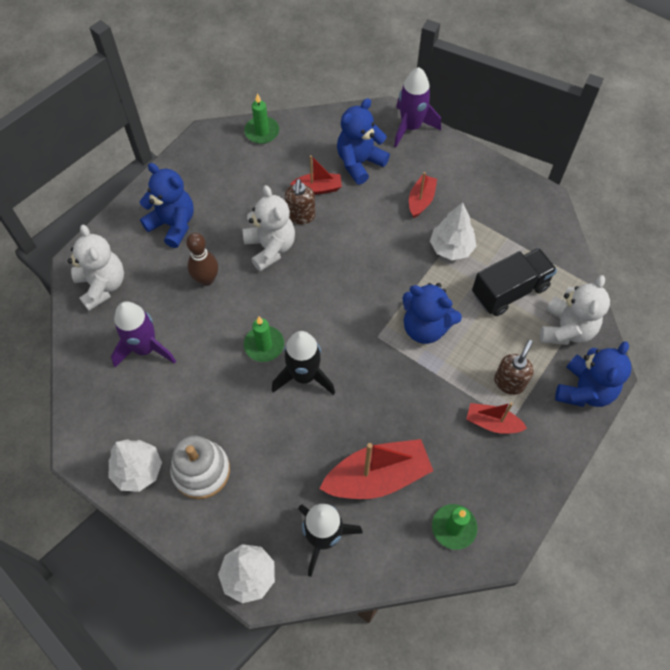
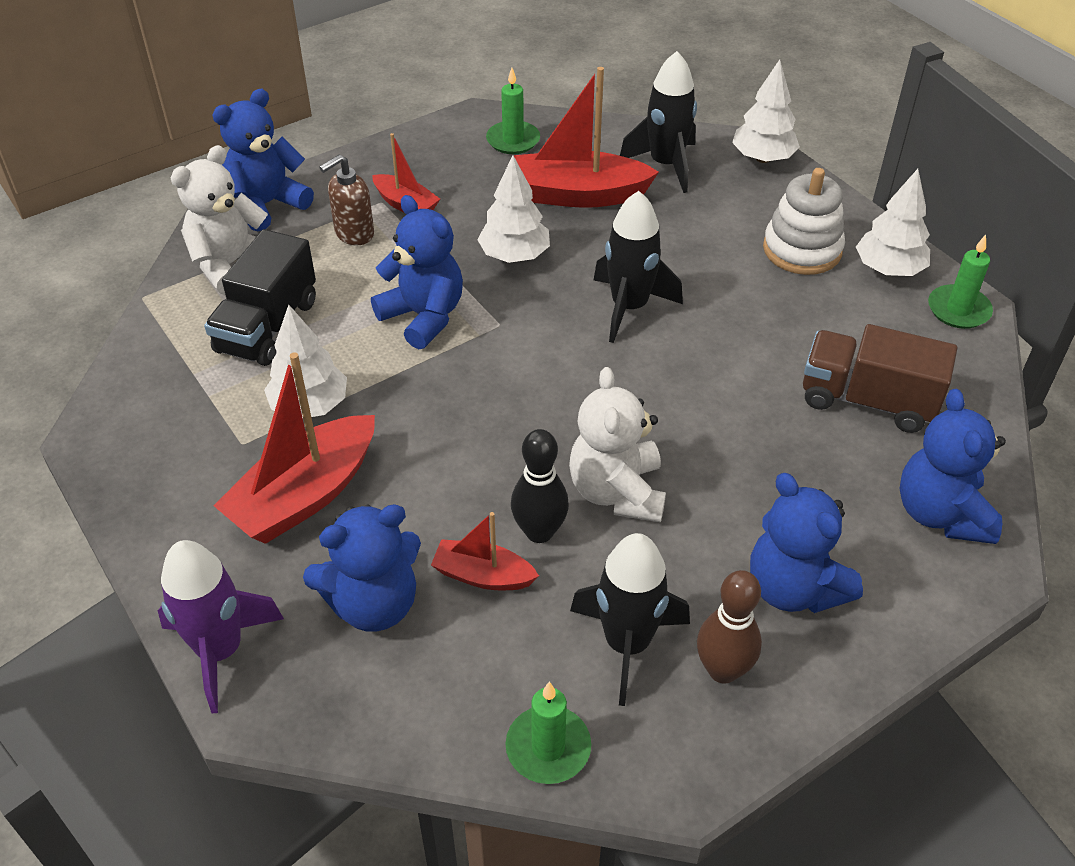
camera: 160 degrees left, 15 degrees down
(102, 286) = (941, 513): white teddy bear -> blue teddy bear
(145, 348) = (867, 400): purple rocket -> brown truck
(206, 279) = (747, 472): brown bowling pin -> brown bowling pin (723, 670)
(243, 178) = (627, 644): none -> black rocket
(264, 345) = (676, 357): green candle -> green candle (958, 310)
(301, 216) = (539, 532): brown soap dispenser -> black bowling pin
(394, 397) = (514, 256): none -> white tree
(421, 200) = (305, 495): red boat -> red boat, size x1.82
(509, 291) = (267, 326): black truck -> black truck turned 60 degrees counterclockwise

